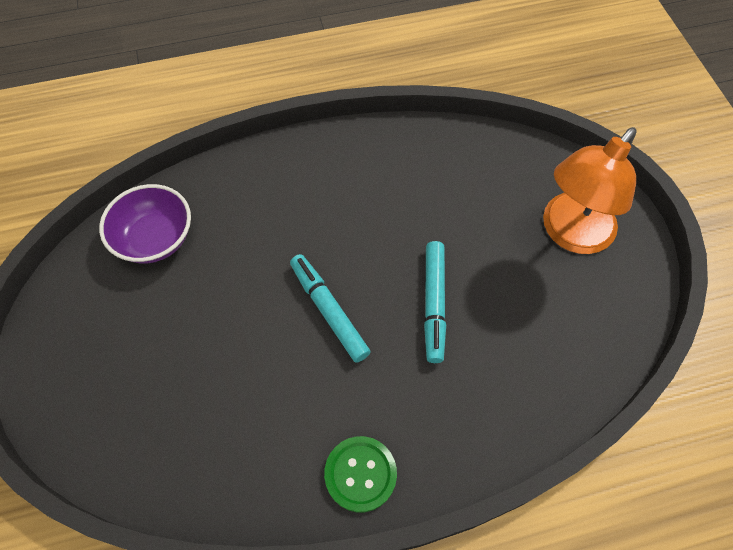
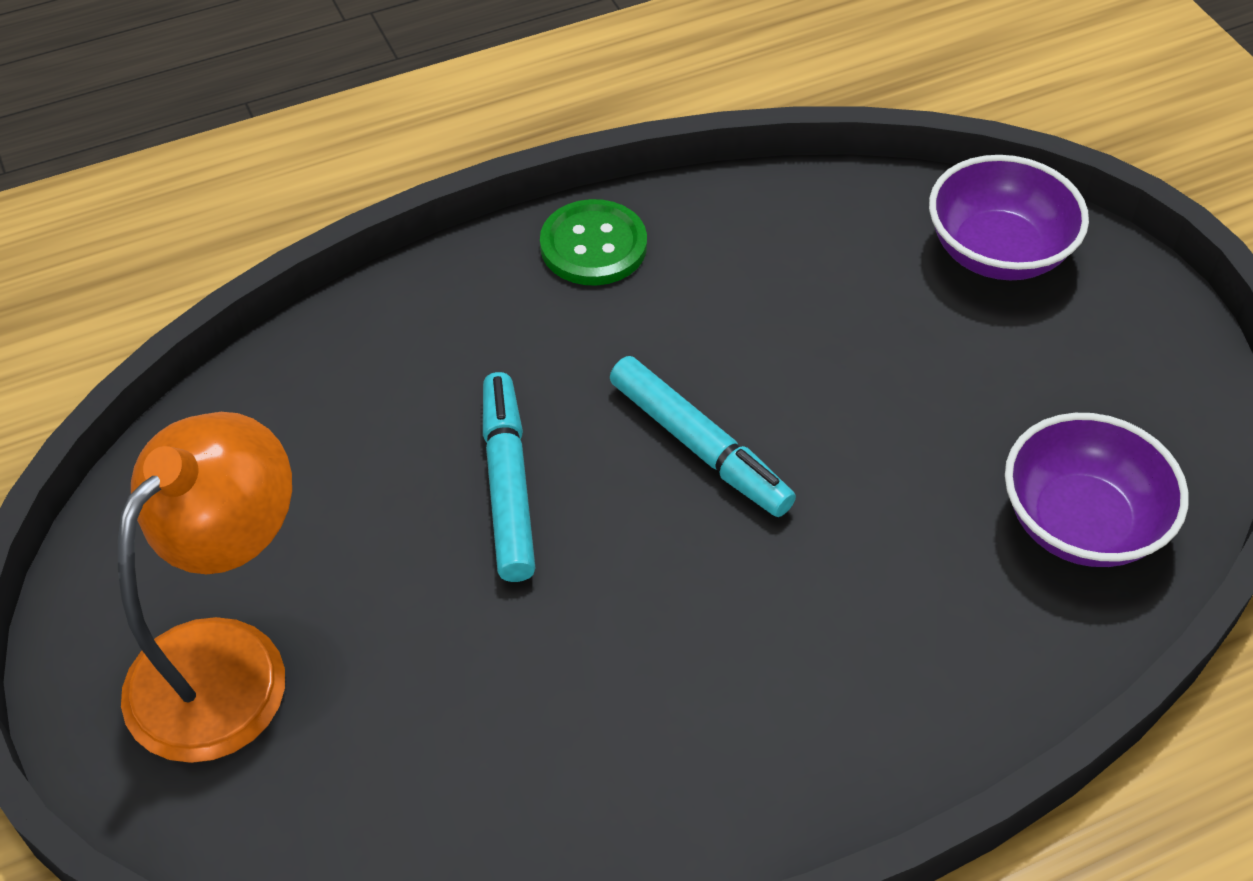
camera: 170 degrees right, 10 degrees down
(104, 421) = (997, 251): none -> purple bowl

